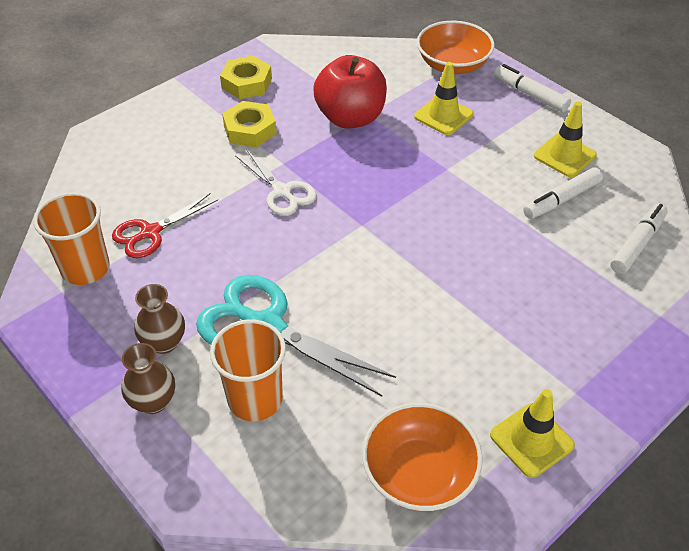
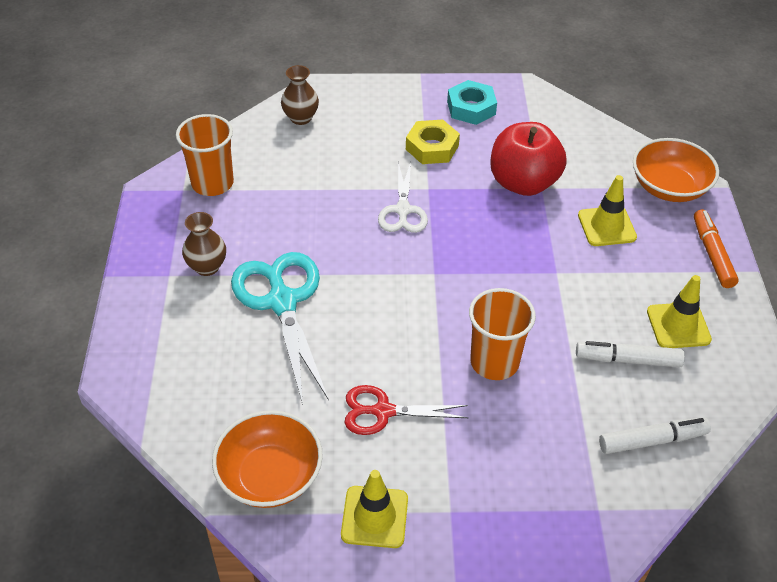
camera: 40 degrees right, 0 degrees up
(150, 232) = (279, 184): red scissors -> red scissors (383, 411)
(153, 401) = (160, 301): brown vase -> brown vase (301, 118)
(246, 83) = (471, 108): yellow nut -> turquoise nut
(255, 399) = (221, 345): orange cup -> orange cup (494, 362)
(530, 94) = (712, 254): white marker -> orange marker

